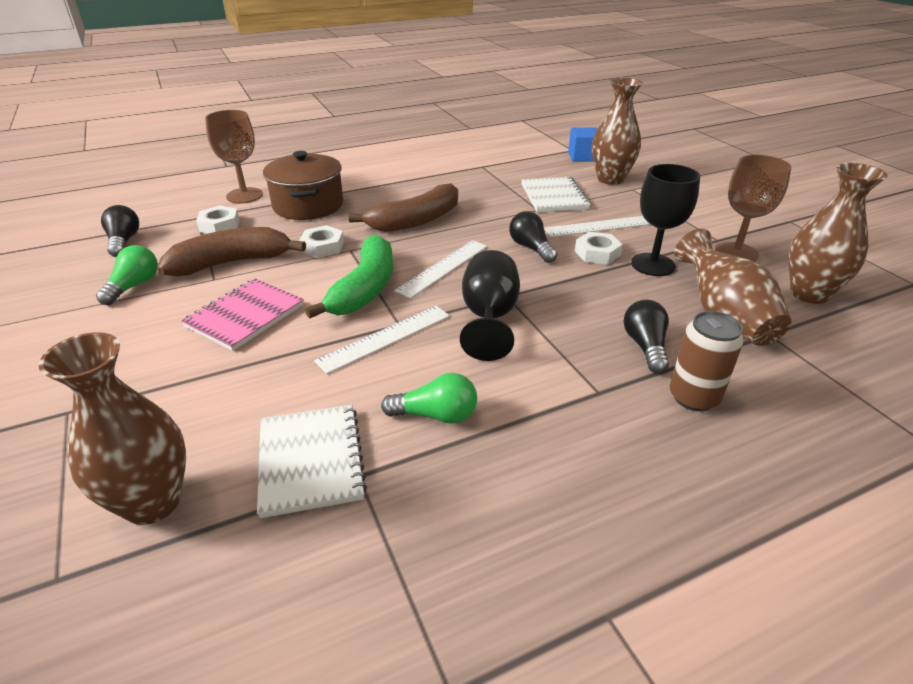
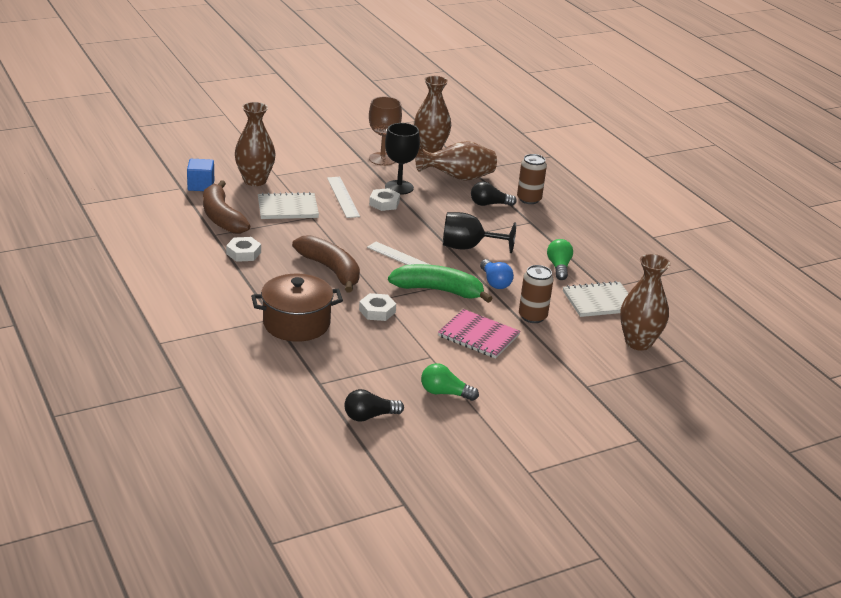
camera: 95 degrees left, 5 degrees down
(219, 225) = (336, 367): white nut -> white nut (243, 253)
(232, 263) = (405, 351): brown banana -> brown banana (222, 217)
(244, 195) = (270, 362): brown goblet -> none
(280, 369) = (532, 316): none -> brown can
(385, 338) = (495, 282): white ruler -> blue light bulb
(531, 248) = (377, 226): black light bulb -> none

